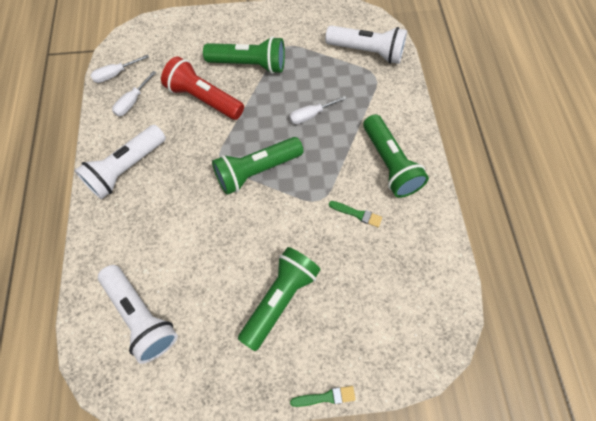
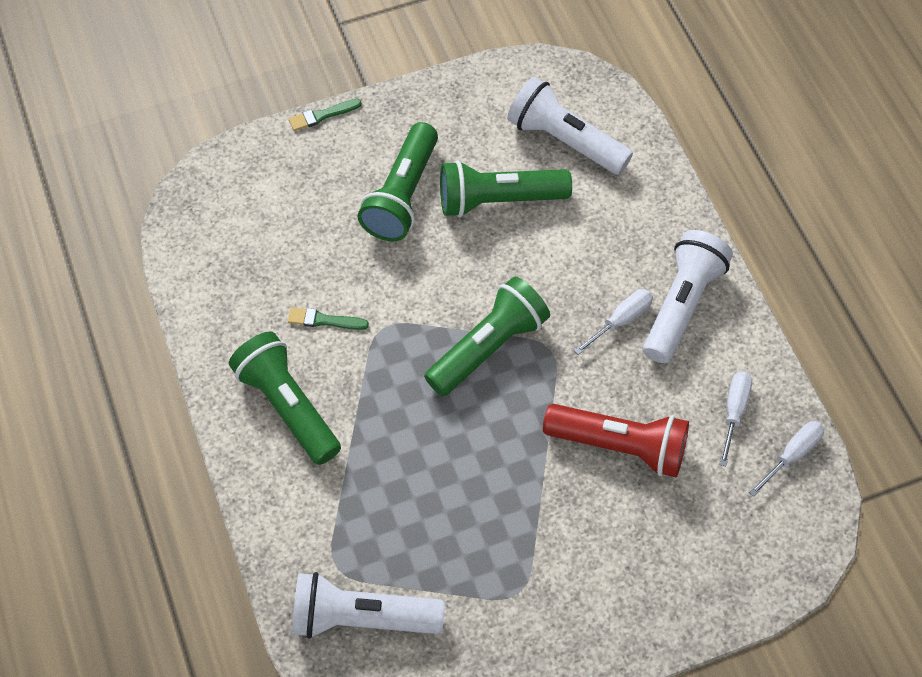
camera: 165 degrees right, 5 degrees down
(249, 64) = (569, 534): green flashlight -> green flashlight (498, 200)
(311, 115) = (431, 460): white screwdriver -> white screwdriver (621, 321)

